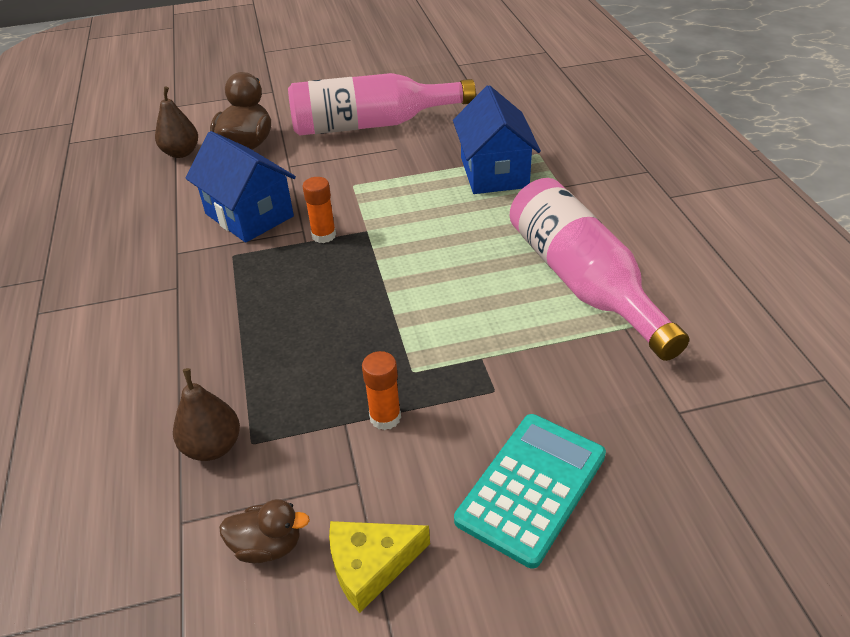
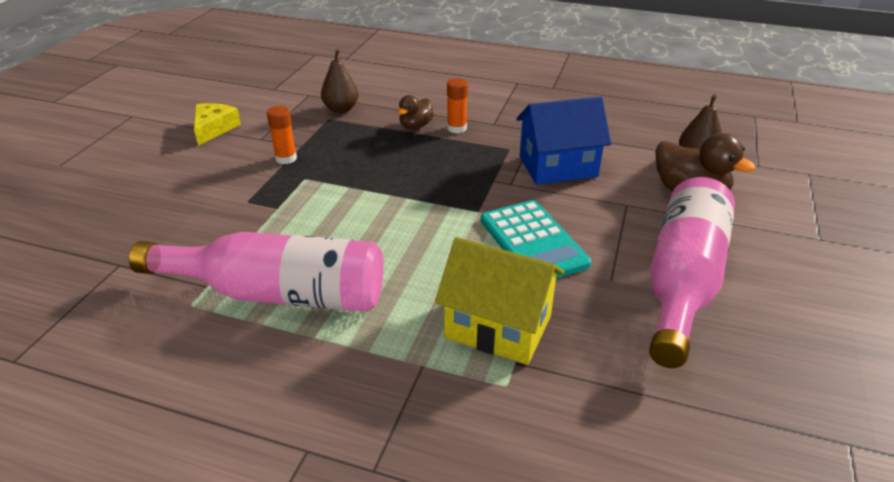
camera: 120 degrees right, 5 degrees down
(268, 546) = (264, 109): brown duck -> brown duck (415, 126)
(324, 235) = (493, 190): orange glue stick -> orange glue stick (456, 128)
(494, 172) = (498, 327): blue house -> yellow house
(531, 487) = (173, 184): turquoise calculator -> turquoise calculator (533, 242)

